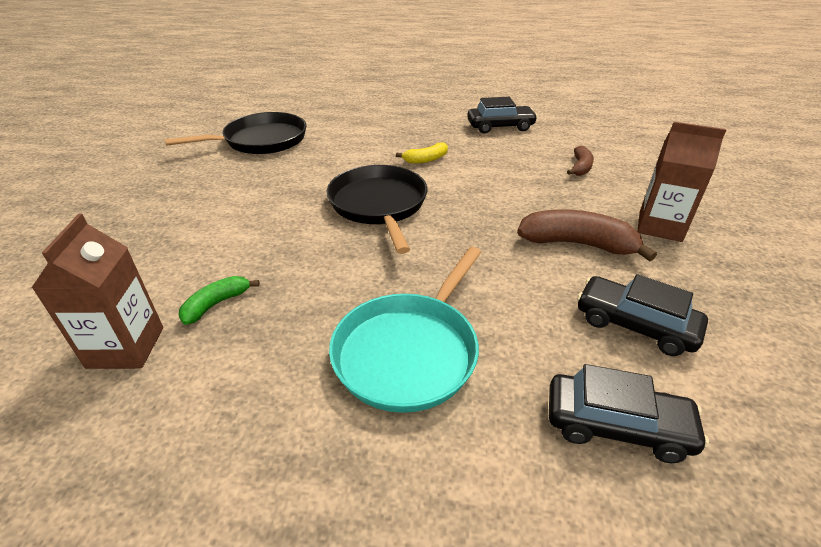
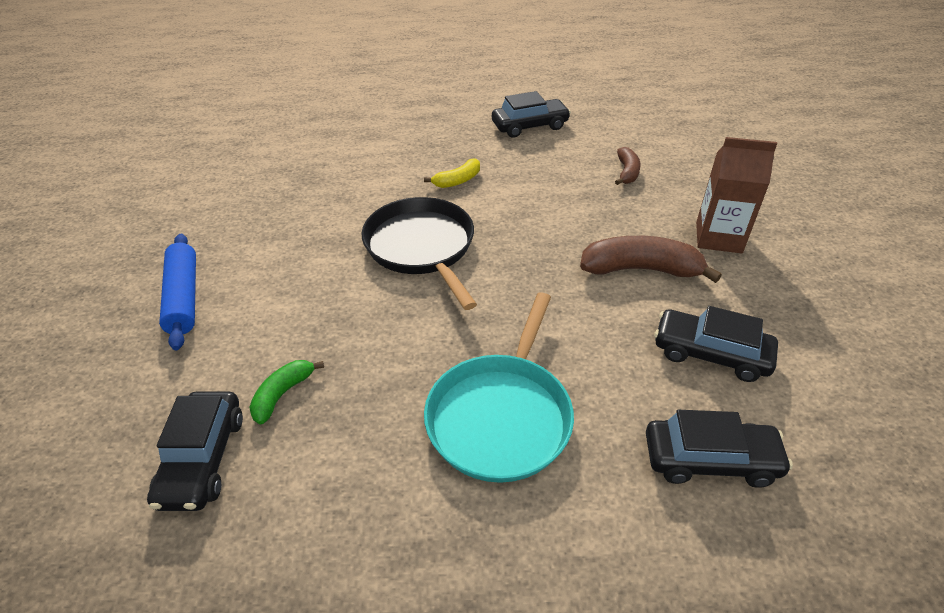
camera: 10 degrees left, 5 degrees up
(126, 347) = (202, 459): brown carton -> black car
(167, 219) = (184, 297): none -> blue rolling pin
(261, 140) = (257, 175): black pan -> none

